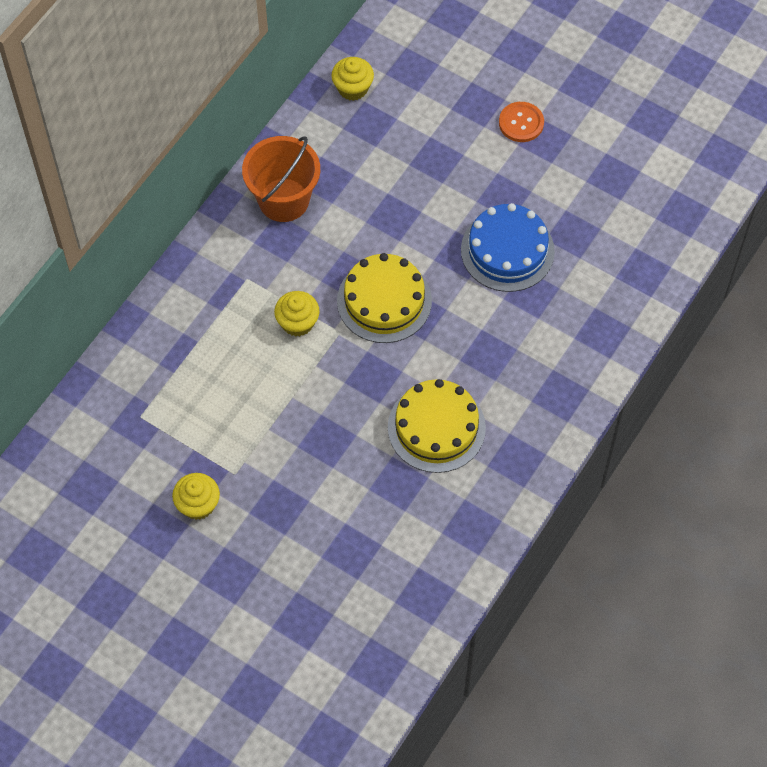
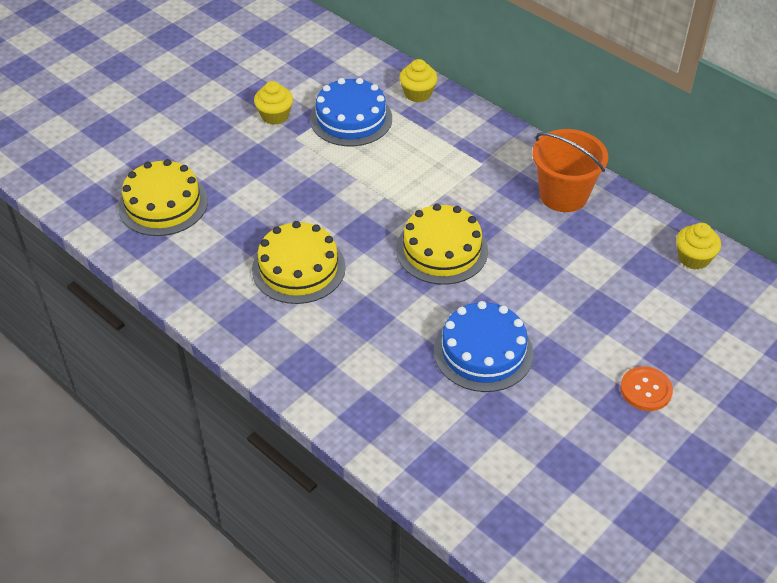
camera: 100 degrees right, 15 degrees down
(191, 421) = (351, 118): none -> blue cake
(297, 322) = (430, 190): yellow cupcake -> yellow cupcake (418, 93)
(368, 587) = (163, 204): none -> yellow cake

